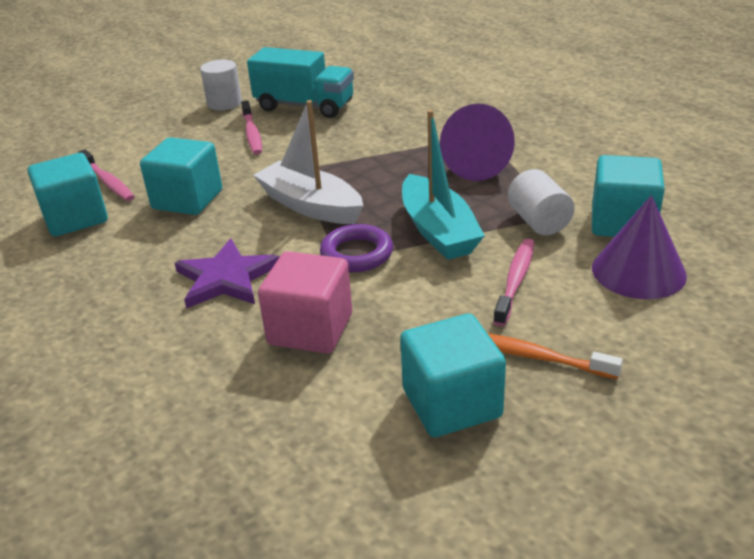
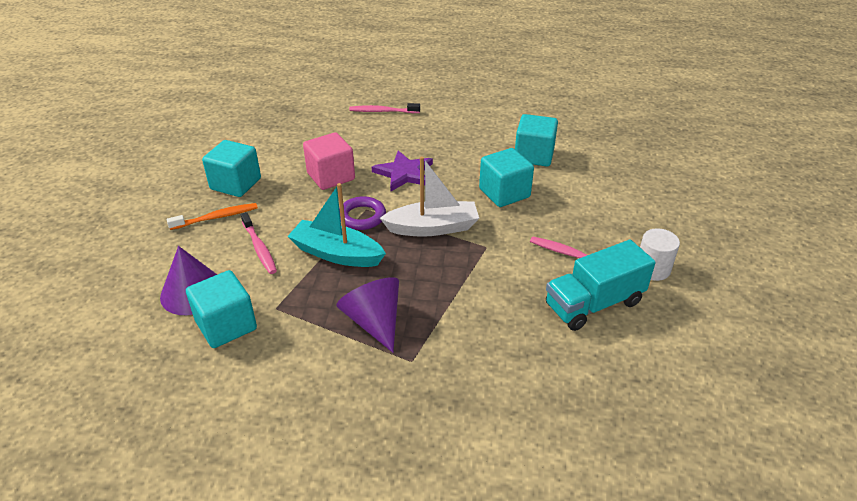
camera: 130 degrees right, 5 degrees up
(108, 182) = (568, 177): pink toothbrush -> pink toothbrush (382, 111)
(539, 221) = (282, 295): white cylinder -> none

